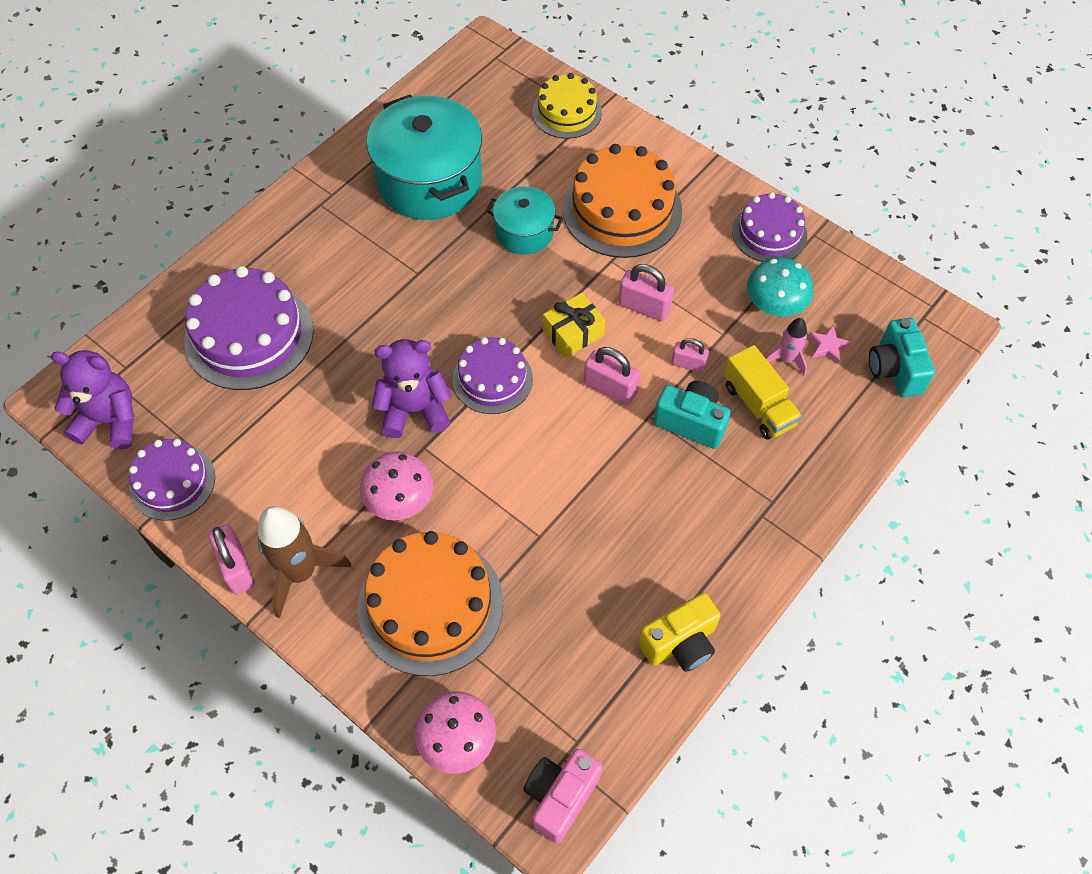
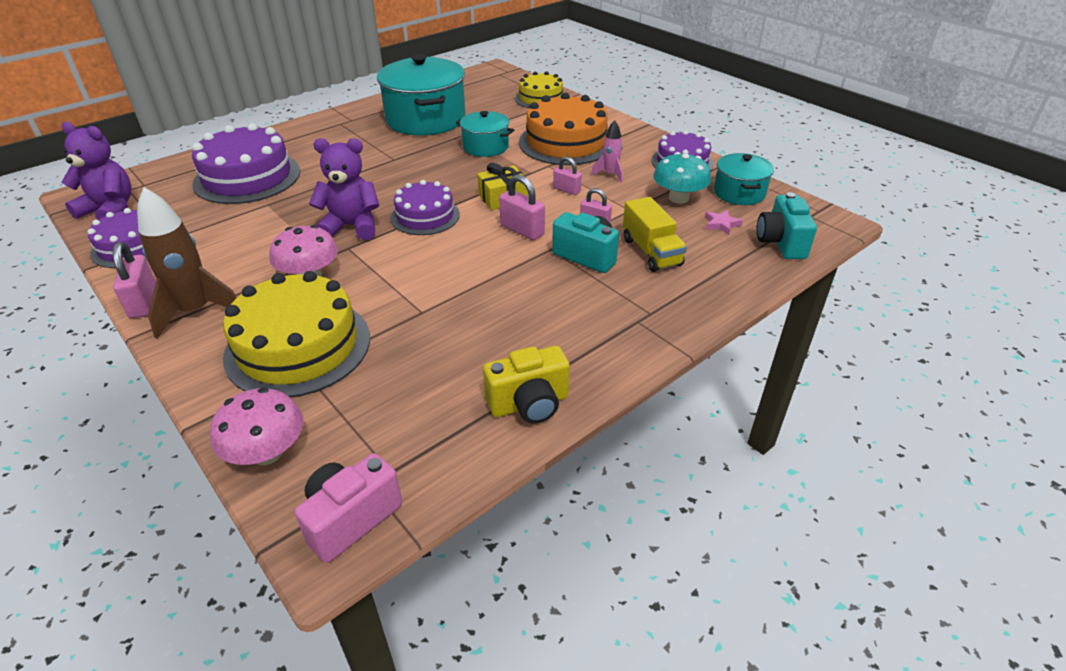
camera: 10 degrees right, 20 degrees down
(430, 605) = (298, 346): orange cake -> yellow cake
(644, 307) = (567, 190): pink padlock -> pink padlock, size x0.65
(786, 359) = (682, 228): pink rocket -> pink rocket (610, 175)
(842, 285) = (739, 193): none -> turquoise pot

